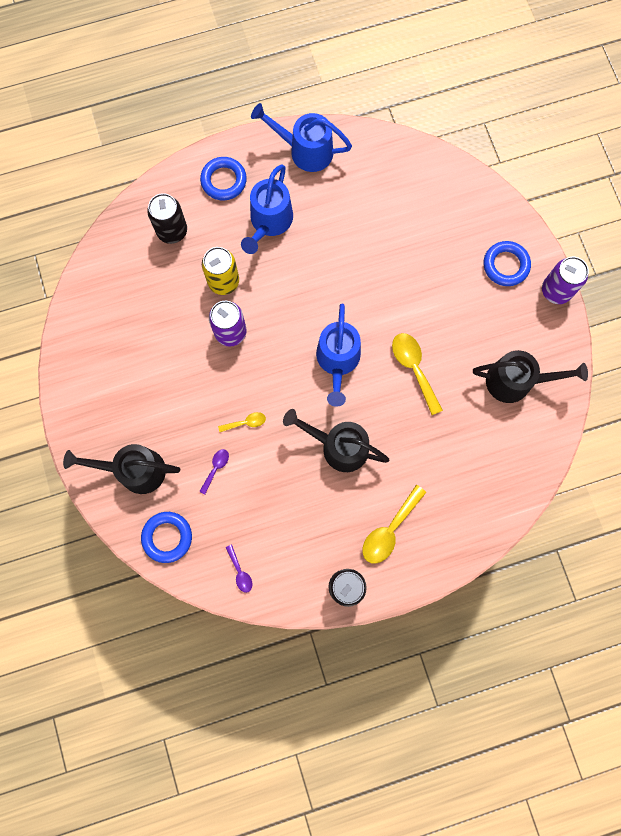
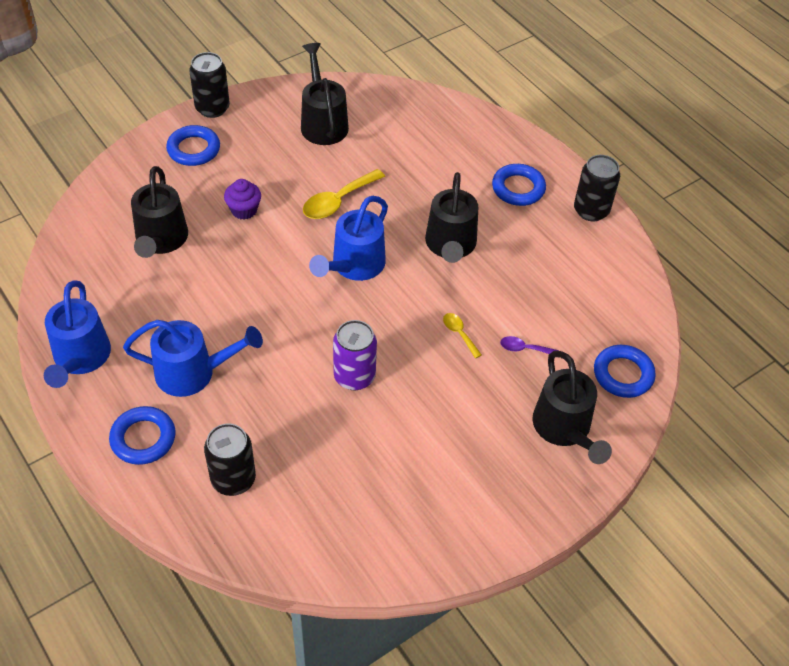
camera: 110 degrees left, 25 degrees down
(223, 281) = (289, 401): yellow can -> none
(240, 572) = (624, 298): purple spoon -> none
(338, 361) = (354, 266): blue watering can -> blue watering can turned 135 degrees clockwise
(389, 530) = (518, 188): yellow spoon -> blue ring
(405, 222) = (161, 241): none -> black watering can
(423, 291) = (244, 210): none -> purple cupcake
(556, 291) = (212, 108): purple can -> black can

